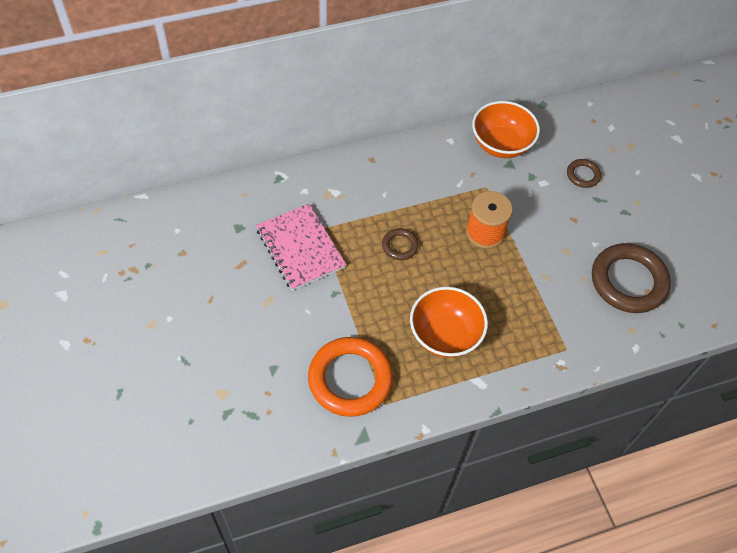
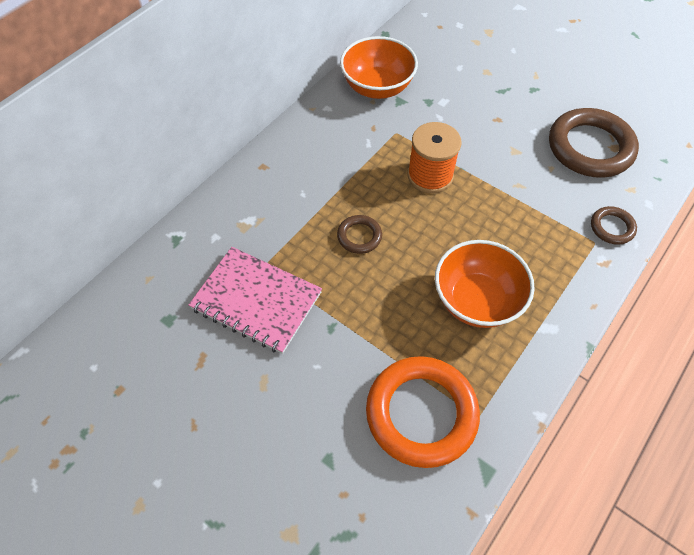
camera: 30 degrees left, 0 degrees up
(583, 175) = (471, 76): brown ring -> brown ring (612, 227)

